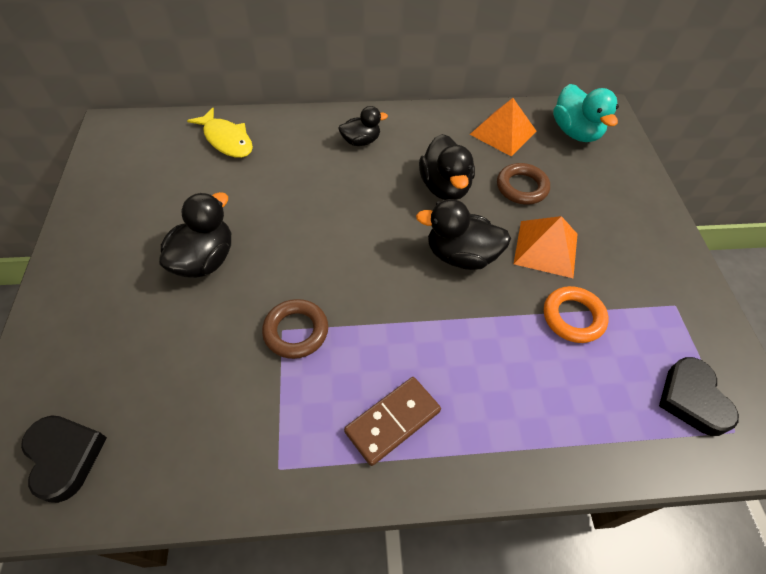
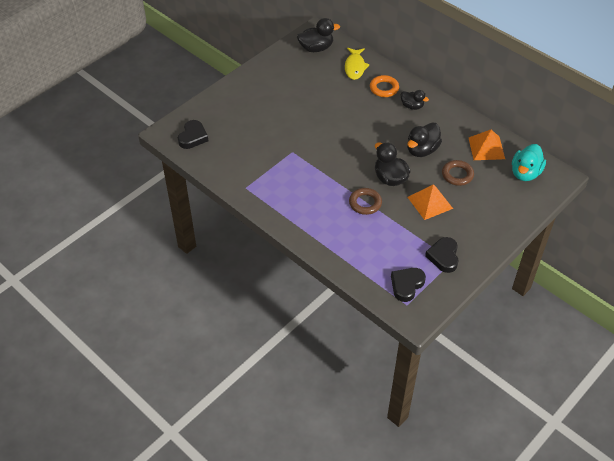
camera: 50 degrees right, 5 degrees down
(205, 260) = (293, 109): black duck -> black duck (316, 48)
(296, 331) = (296, 155): brown ring -> brown ring (365, 203)
(393, 421) = (294, 204): brown domino -> none
(573, 317) = (402, 230): orange ring -> orange ring (384, 88)
(661, 309) = (443, 256): none -> black heart

